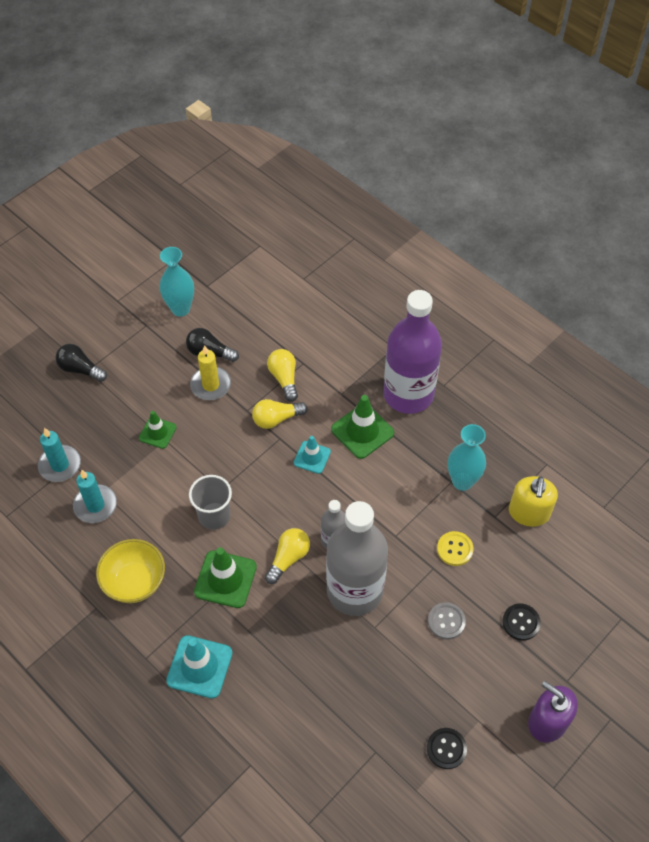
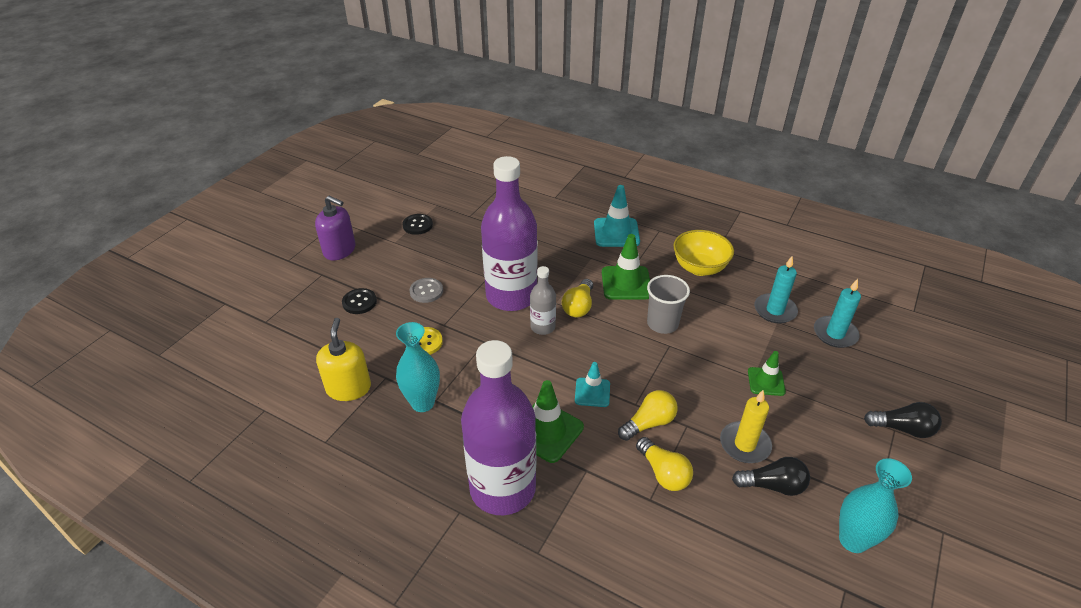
camera: 165 degrees right, 15 degrees down
(354, 591) = (511, 296): grey bottle -> purple bottle

